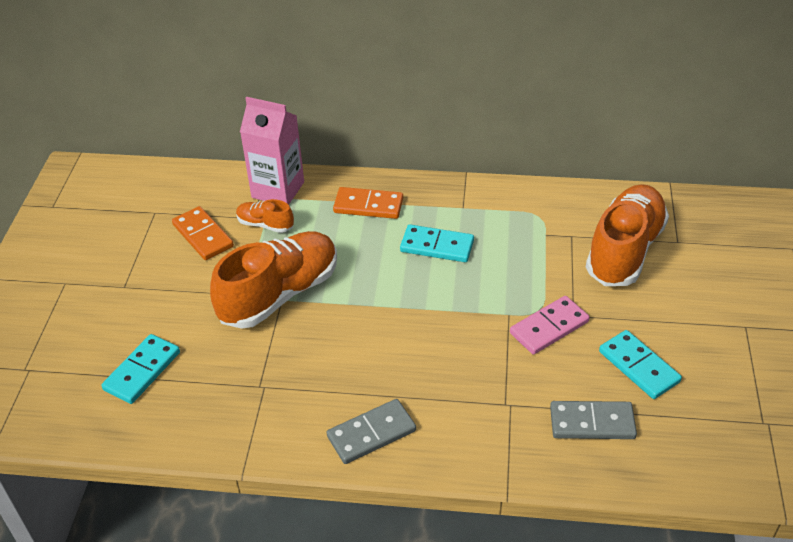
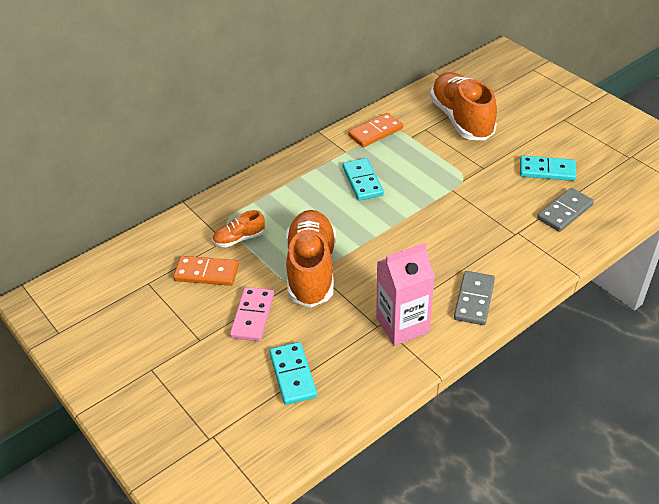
camera: 45 degrees left, 0 degrees up
(278, 190) = (215, 214): pink carton -> pink carton (402, 325)
(368, 205) = (288, 186): orange domino -> orange domino (375, 132)
(437, 246) = (362, 181): turquoise domino -> turquoise domino turned 75 degrees counterclockwise
(549, 327) = (481, 182): pink domino -> pink domino (252, 316)

